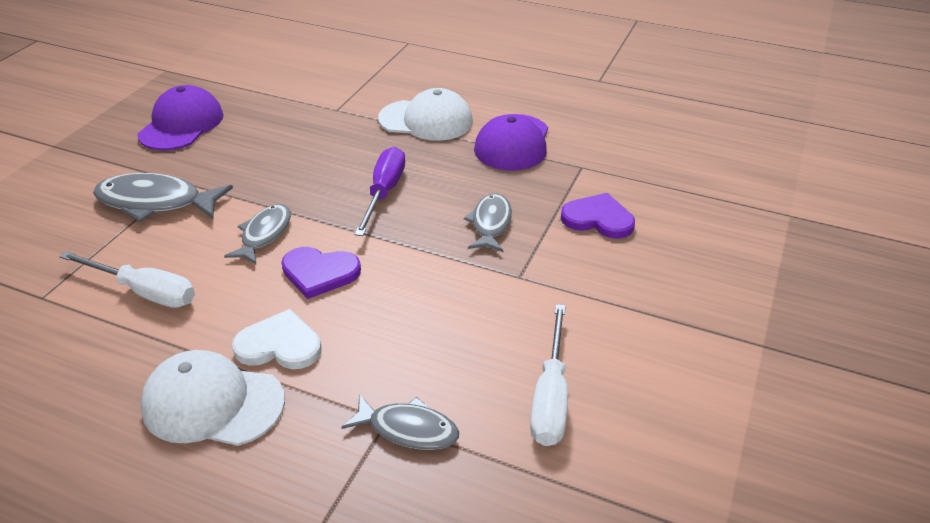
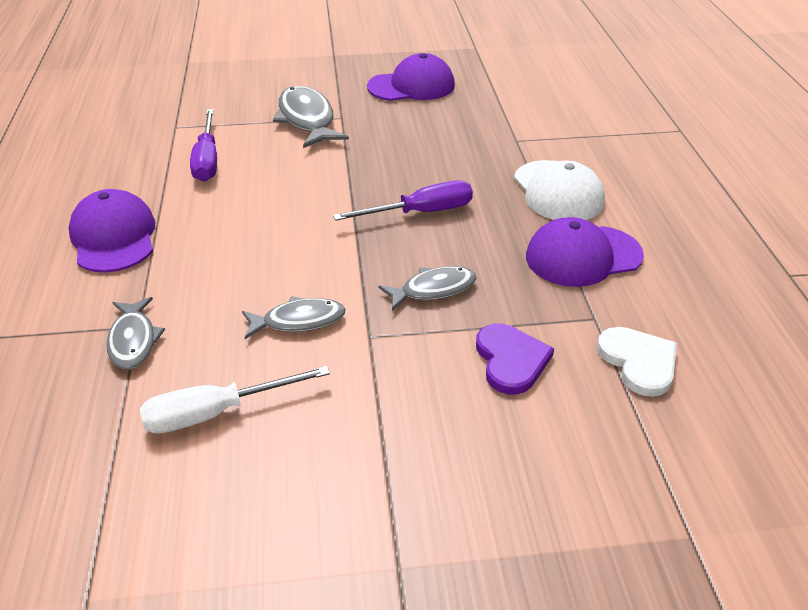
camera: 60 degrees right, 0 degrees up
(144, 292) = (207, 160): white screwdriver -> purple screwdriver
(212, 403) = (113, 237): white cap -> purple cap
(264, 234) = (310, 179): grey fish -> grey fish (299, 321)
(279, 345) = (190, 240): white heart -> white heart (638, 362)
(320, 273) = (285, 224): purple heart -> none

